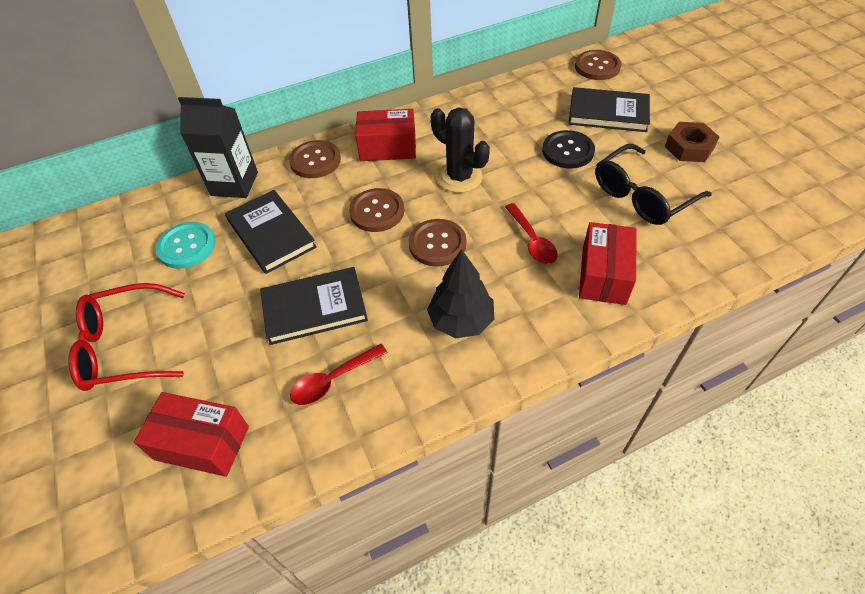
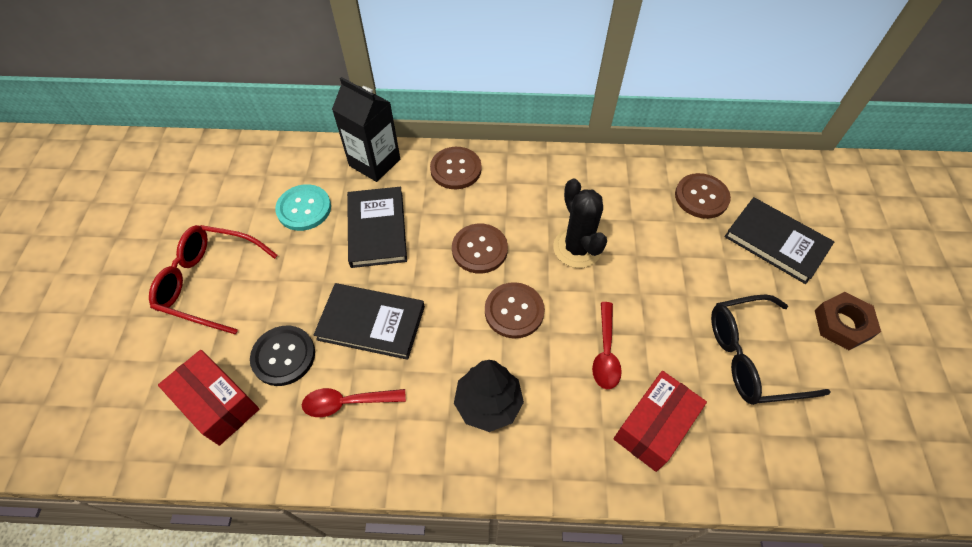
camera: 25 degrees right, 5 degrees up
(388, 147) = (528, 184): red box -> none
(568, 151) = (704, 268): black button -> black button (283, 356)
(597, 67) = (799, 180): brown button -> brown button (701, 197)

